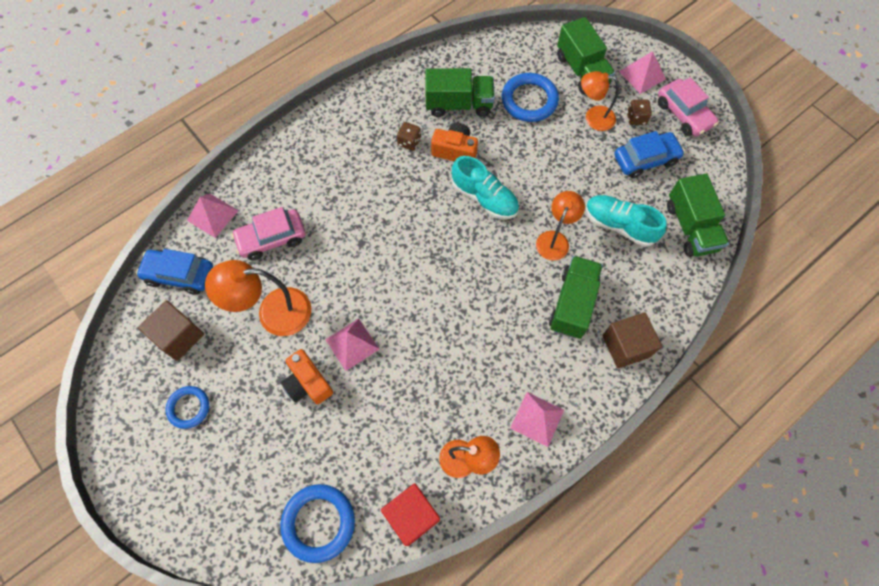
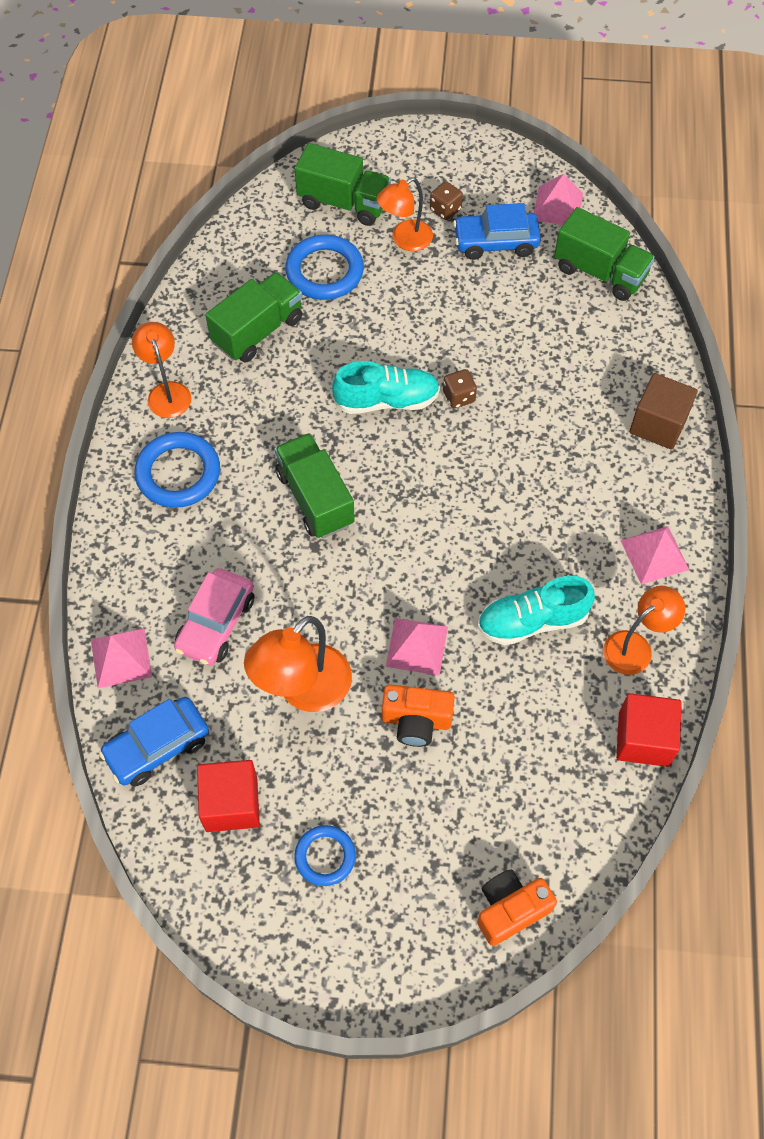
camera: 45 degrees left, 5 degrees down
(179, 336) = (231, 804): brown cube -> red cube
(318, 523) = (571, 828): blue ring -> blue ring (178, 473)
(409, 142) = (249, 409): brown dice -> brown dice (459, 397)
(455, 150) = (306, 379): orange camera -> orange camera (510, 909)
(555, 239) = (495, 383): orange lamp -> orange lamp (167, 392)
(572, 304) = (574, 428): green truck -> green truck (315, 498)
(619, 225) = (537, 322): turquoise shoe -> turquoise shoe (532, 621)
(642, 75) = (406, 163): pink pyramid -> pink pyramid (558, 206)
(645, 159) = (495, 242): blue car -> blue car turned 120 degrees counterclockwise
(683, 114) = (484, 172): pink car -> none

